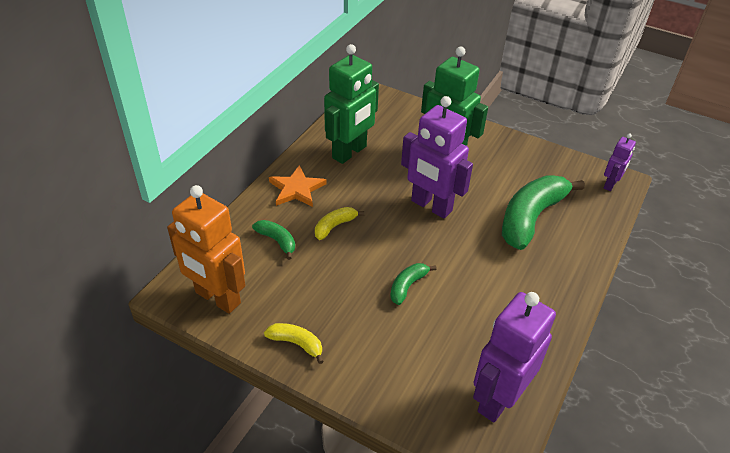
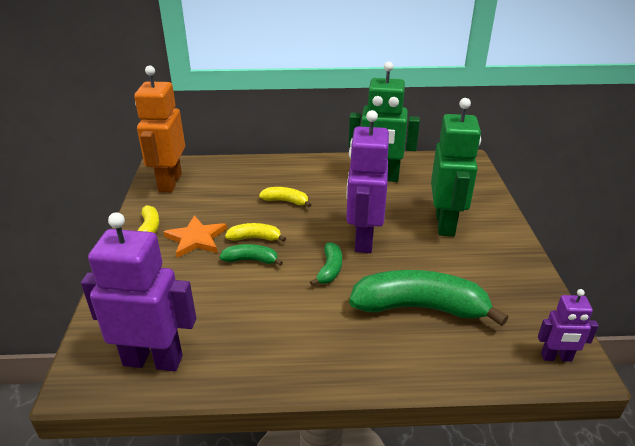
camera: 60 degrees right, 10 degrees down
(277, 241) = (245, 184): green banana -> green banana (330, 269)
(296, 189) = (308, 171): orange star -> orange star (196, 239)
(376, 270) = (255, 238): none -> yellow banana

